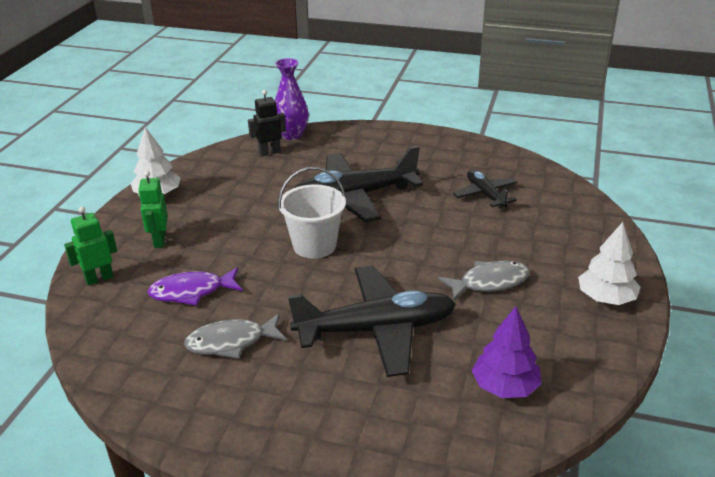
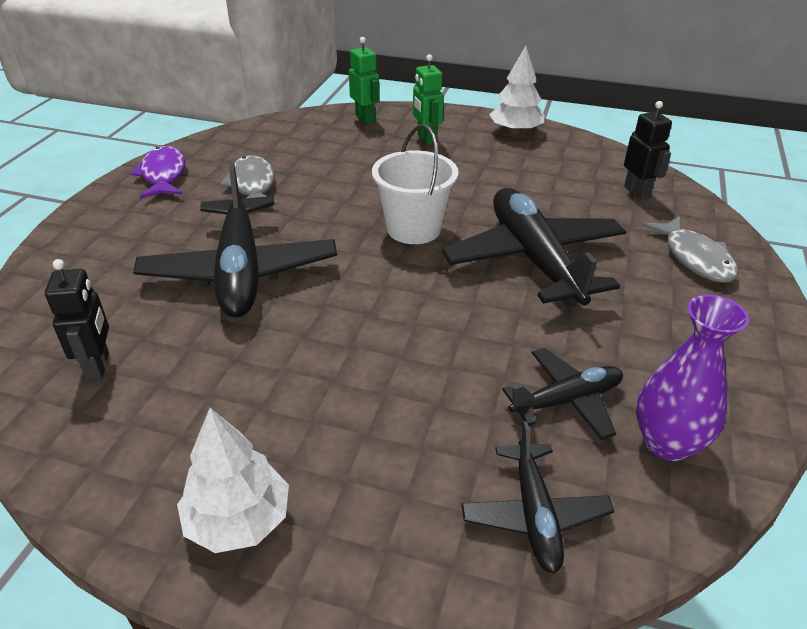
camera: 90 degrees right, 5 degrees up
(159, 240) = (426, 139): green robot -> green robot turned 105 degrees counterclockwise
(192, 292) = (336, 161): purple fish -> purple fish (163, 175)
(291, 135) = (697, 207): purple vase -> purple vase (667, 443)
(489, 282) = (311, 376): grey fish -> grey fish (695, 258)
(505, 386) = (98, 366): purple tree -> black robot
(563, 208) = (534, 514): none -> black plane

